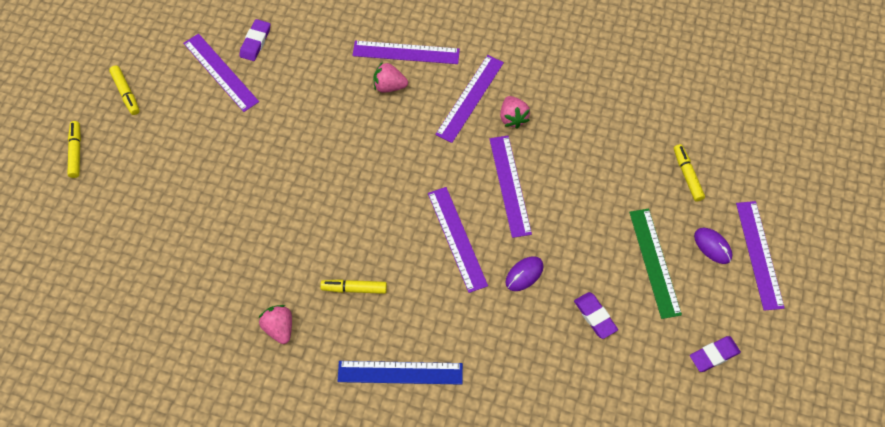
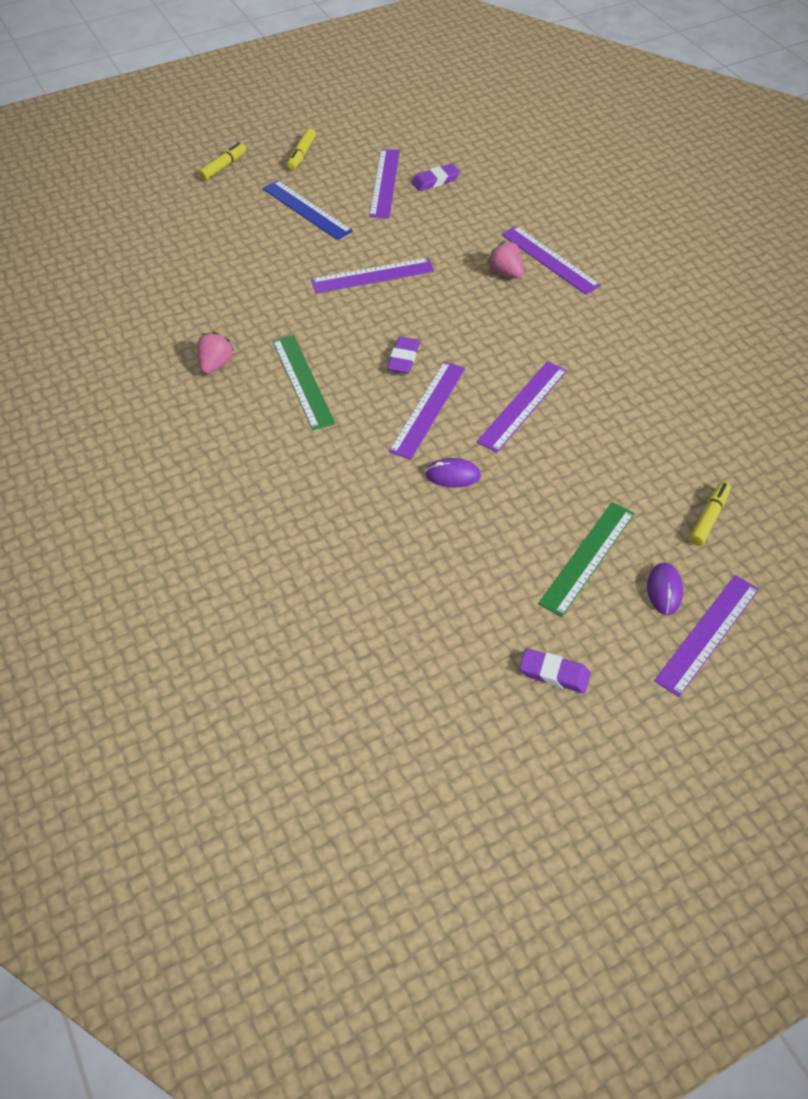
camera: 45 degrees right, 10 degrees down
(354, 288) = (302, 381): yellow marker -> green ruler
(400, 372) = (263, 461): blue ruler -> blue ruler (306, 210)
(470, 98) = (566, 324): purple ruler -> purple ruler (372, 275)
(513, 118) = (587, 362): pink strawberry -> none
(595, 316) = (477, 553): purple eraser -> purple eraser (403, 358)

